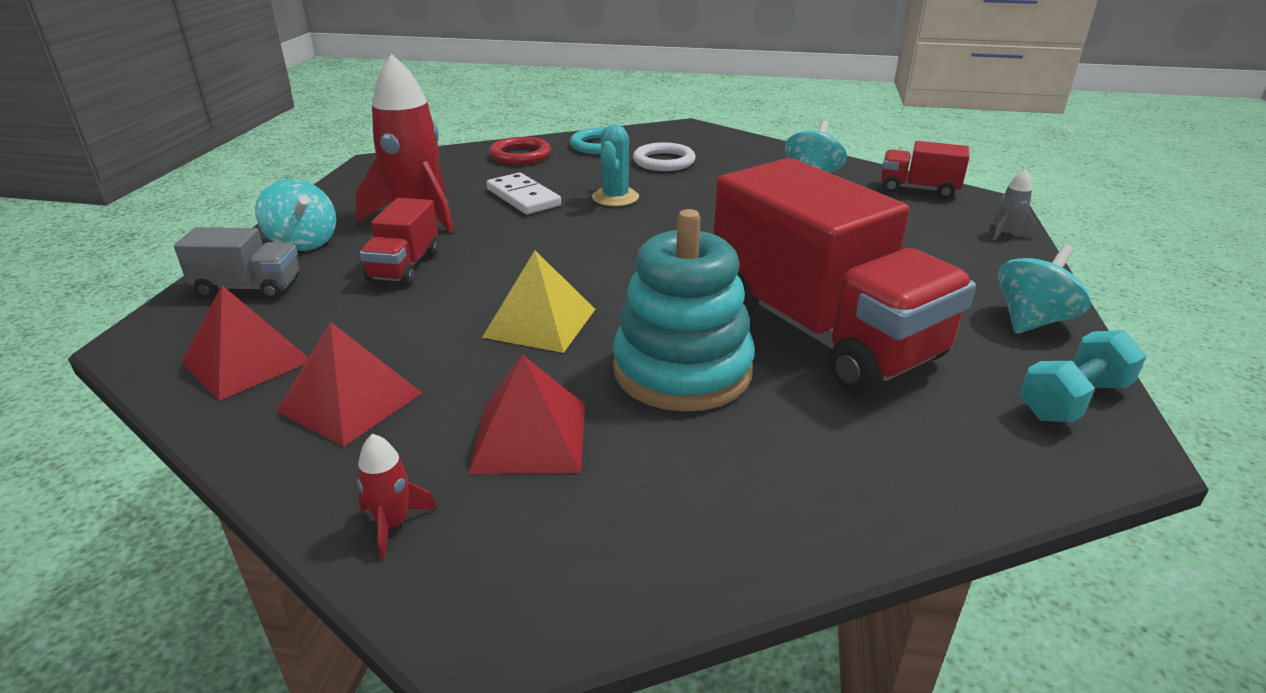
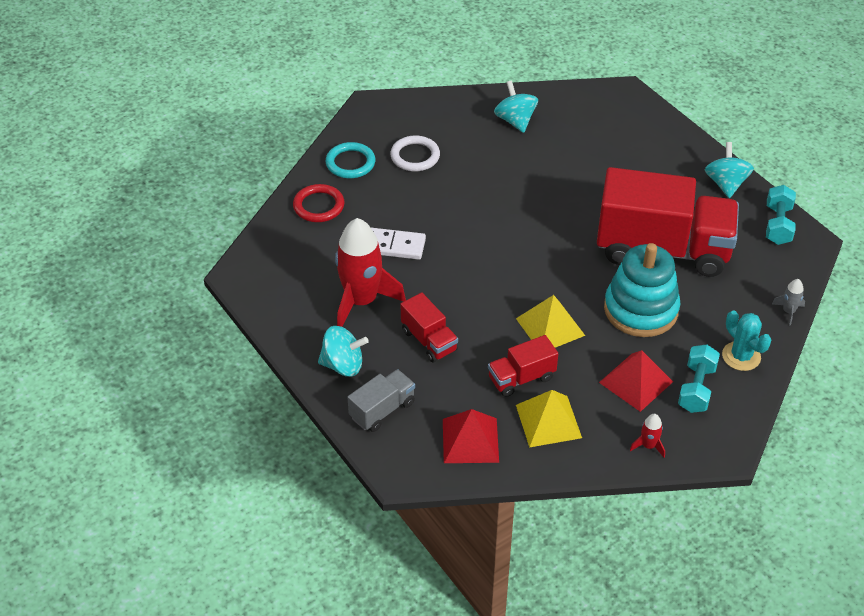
camera: 45 degrees left, 15 degrees up
(350, 401) = (548, 421): red pyramid -> yellow pyramid
(599, 506) = (696, 388): none -> turquoise dumbbell
(615, 197) = (442, 211): turquoise cactus -> turquoise cactus (741, 356)
(918, 189) = (581, 100): red truck -> red truck (521, 378)
(1007, 233) = (657, 117): grey rocket -> grey rocket (788, 311)

